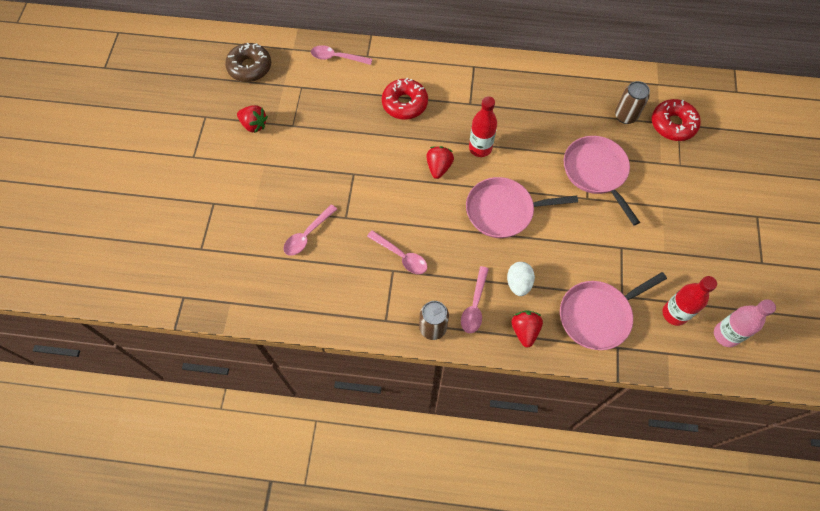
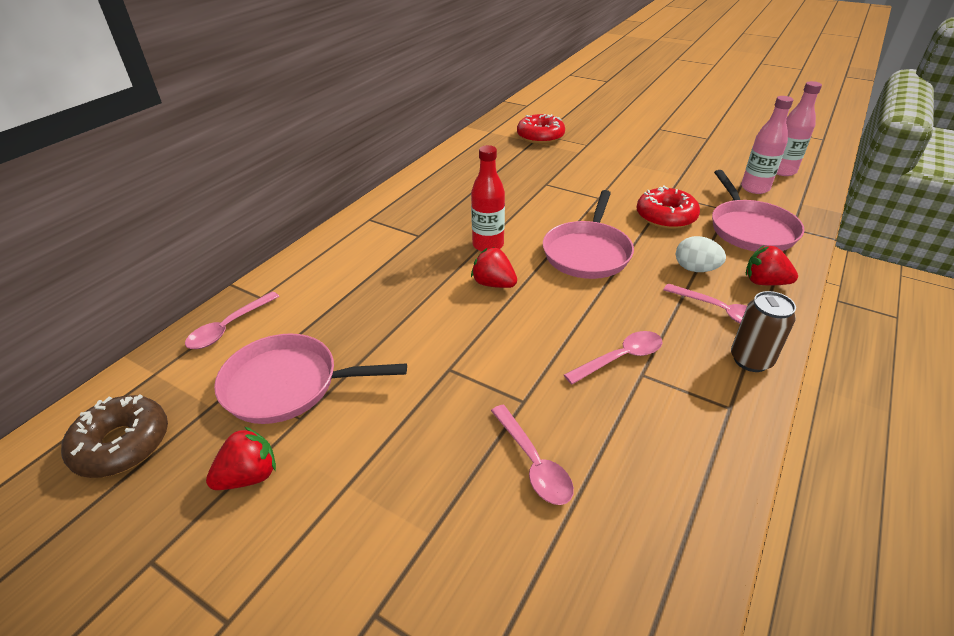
camera: 65 degrees left, 25 degrees down
(404, 103) = (371, 285): red donut -> red donut (665, 217)
(596, 172) = (569, 184): pink pan -> pink pan (287, 385)
(625, 116) = (513, 154): brown can -> none
(674, 313) = (755, 188): red bottle -> pink bottle

